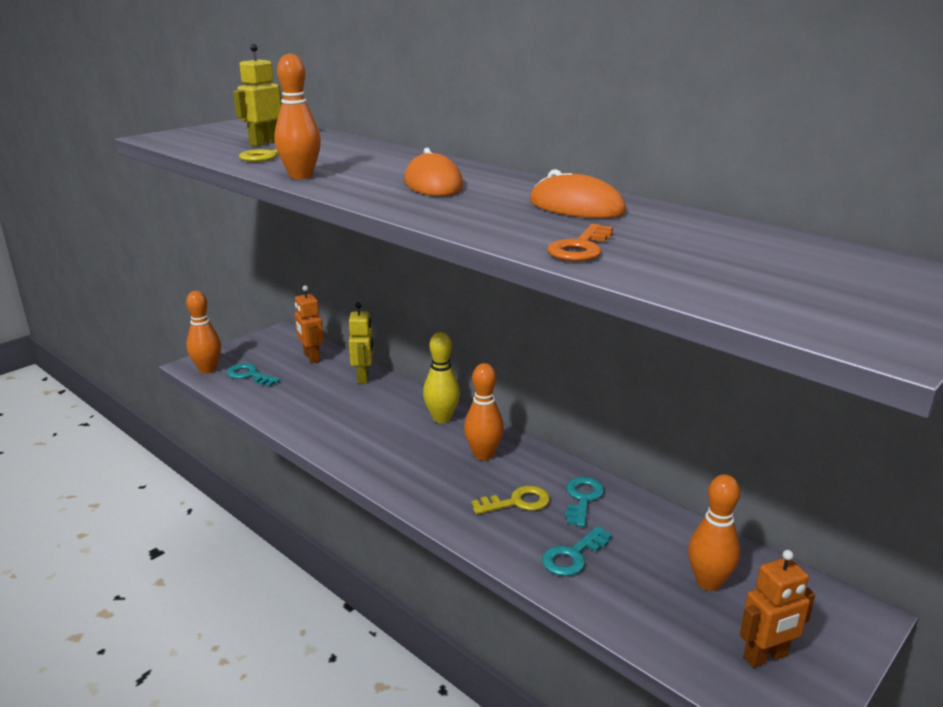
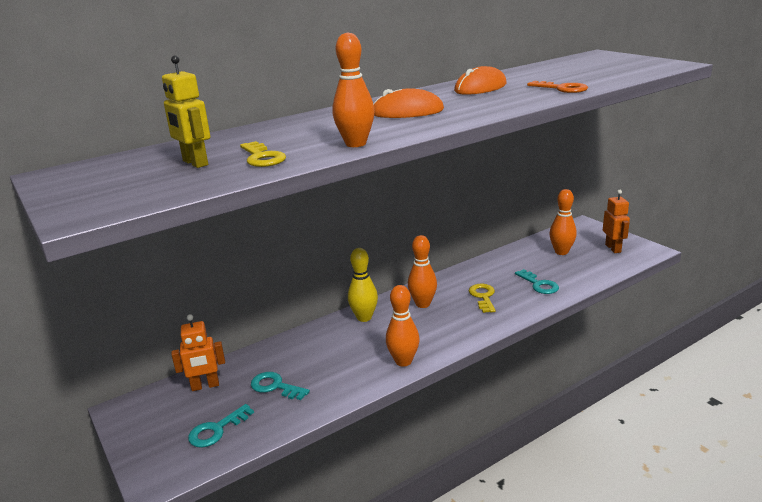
camera: 75 degrees left, 0 degrees up
(207, 369) = (178, 466): orange bowling pin -> orange bowling pin (403, 361)
(363, 377) = (270, 354): yellow robot -> none
(583, 499) = (483, 275): turquoise key -> turquoise key (275, 386)

